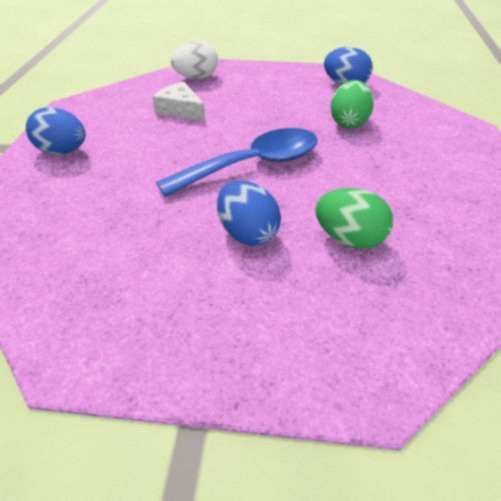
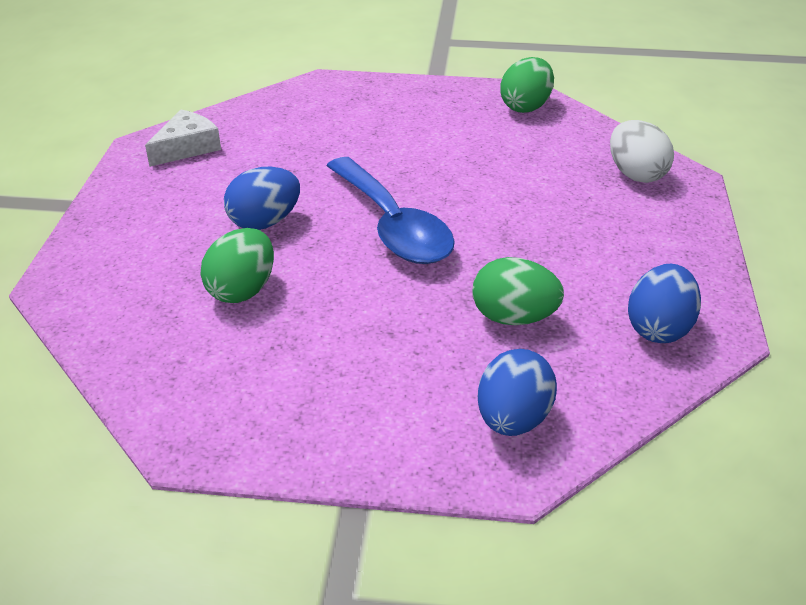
camera: 90 degrees right, 5 degrees down
(63, 151) = (421, 103): blue egg -> blue egg (513, 419)
(93, 107) = (525, 107): none -> green egg
(181, 110) = (528, 167): white cheese -> white cheese (187, 147)

